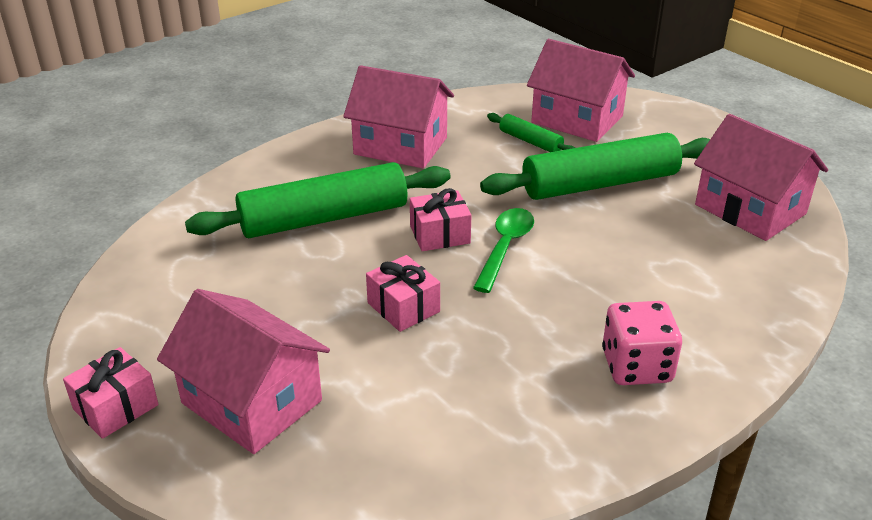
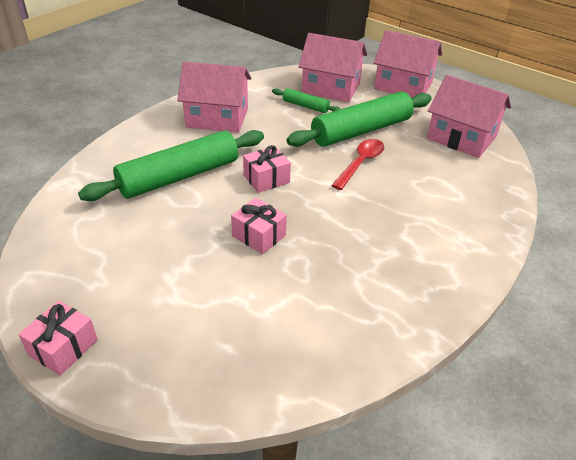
camera: 15 degrees left, 5 degrees up
(252, 401) = (170, 325): pink house -> pink house (403, 86)
(505, 247) = (314, 183): green spoon -> none
(581, 228) = (360, 163): none -> red spoon
(636, 366) = (430, 255): pink dice -> none

